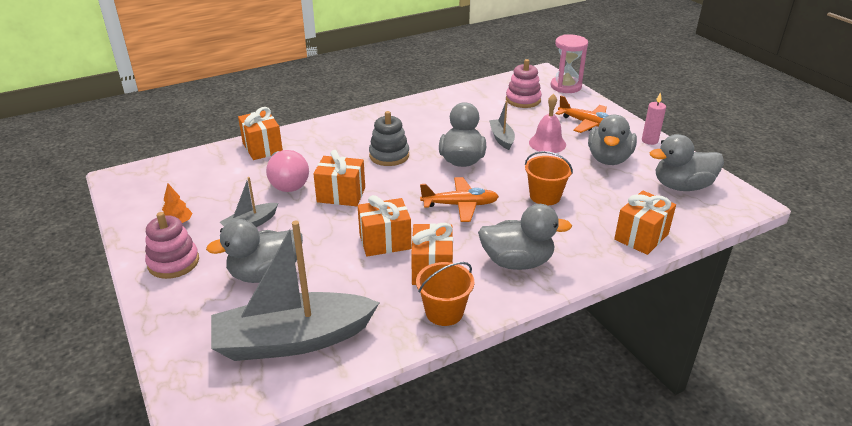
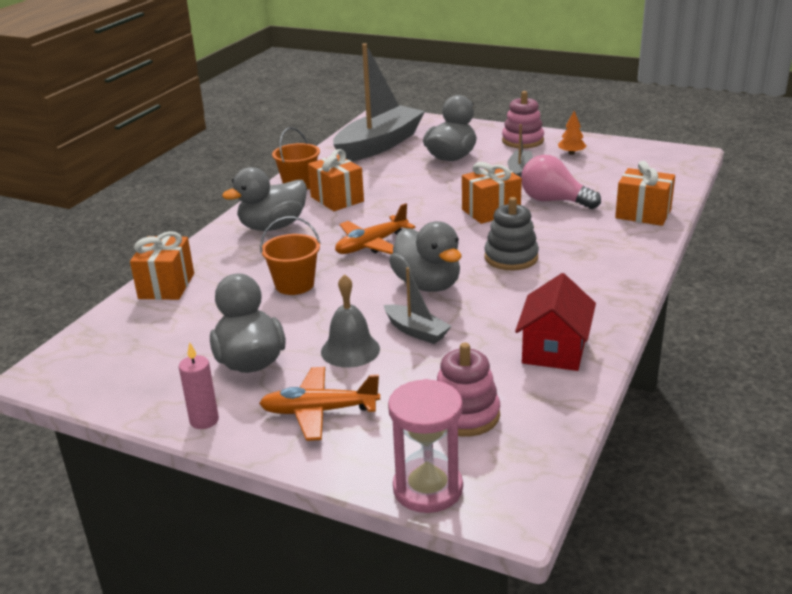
camera: 145 degrees right, 5 degrees down
(385, 241) = (398, 199): orange gift -> none
(448, 106) = (554, 350): none -> red house
(547, 143) = (350, 350): pink bell -> grey bell
(682, 186) = (134, 361): grey duck -> none

